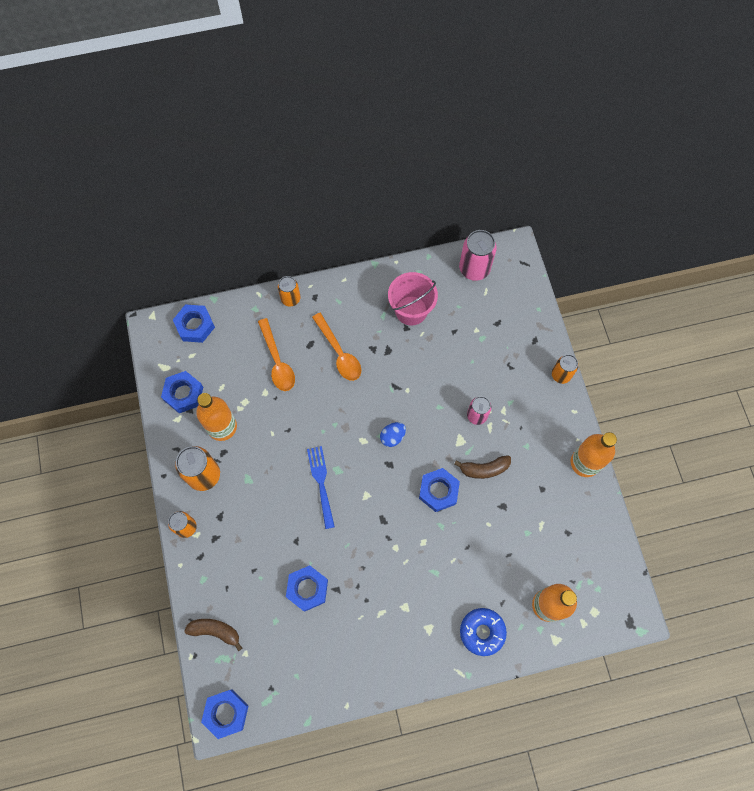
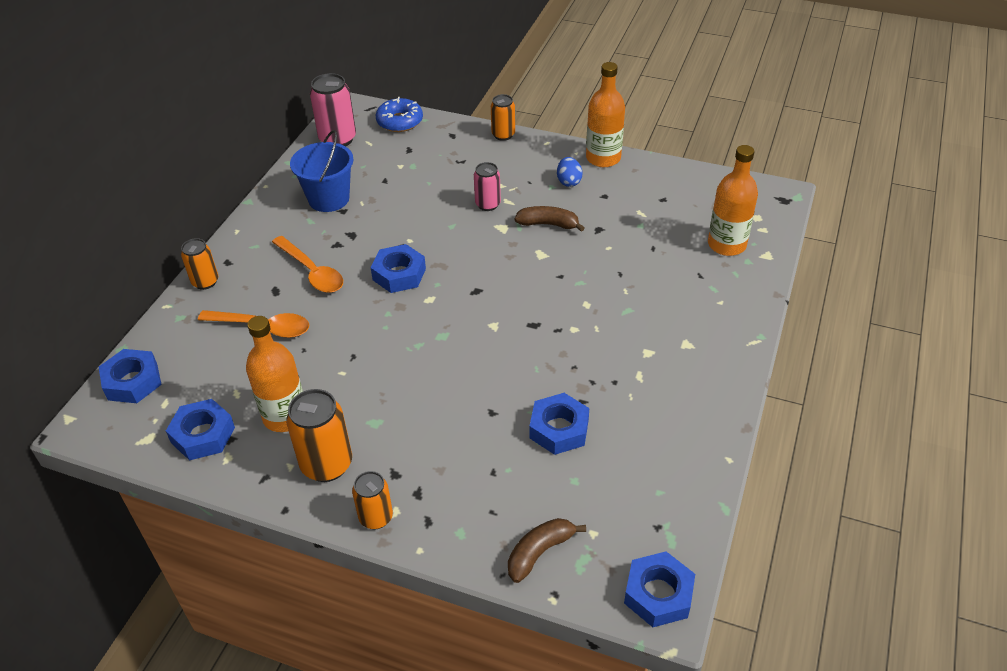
camera: 55 degrees left, 25 degrees down
(321, 484) = (445, 356): blue fork -> none
(339, 353) = (312, 272): orange spoon -> orange spoon turned 45 degrees clockwise
(392, 437) = (448, 274): blue egg -> blue egg (568, 182)
(411, 310) = (329, 199): pink bucket -> blue bucket
(438, 491) = (541, 267): blue nut -> blue nut (399, 274)
(482, 632) = (720, 304): blue donut -> blue donut (400, 121)
(484, 469) = (548, 224): brown banana -> brown banana turned 105 degrees counterclockwise

